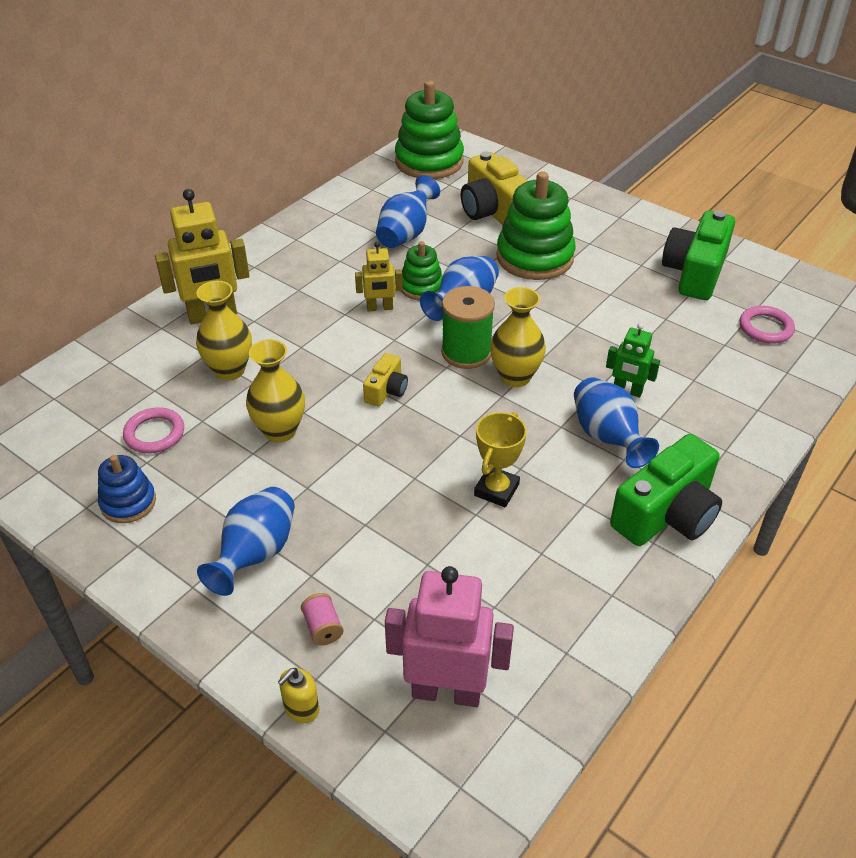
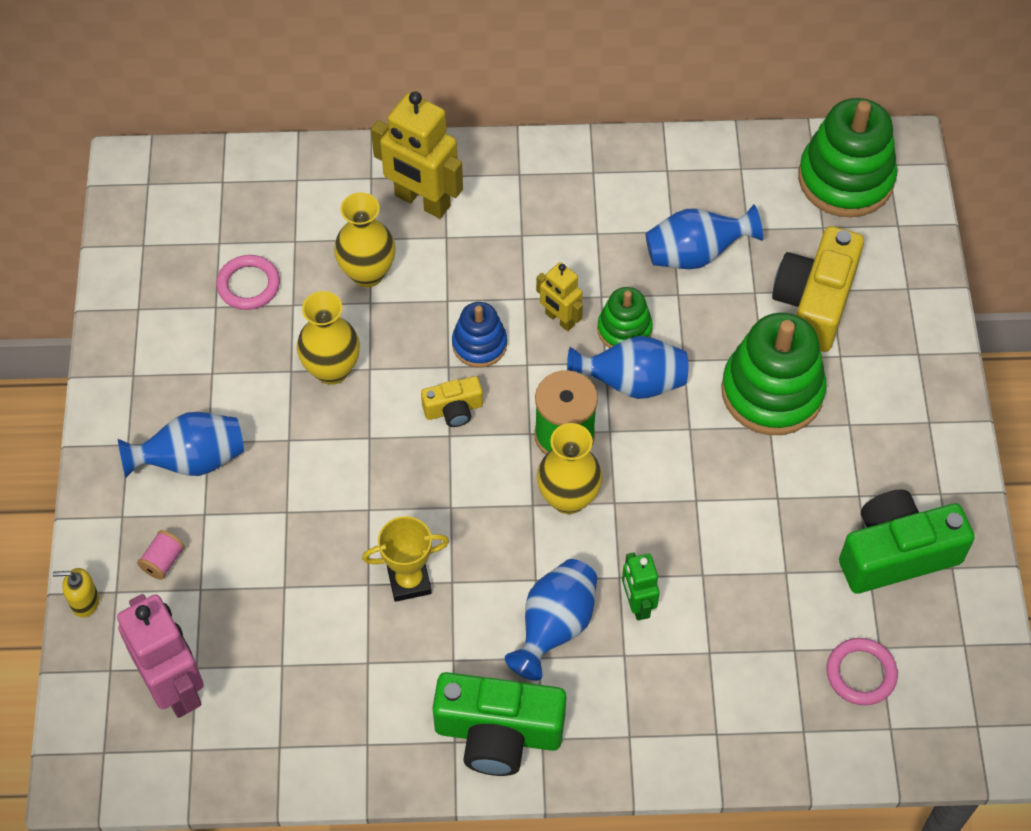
camera: 50 degrees right, 15 degrees up
(128, 502) = (166, 332): blue stacking toy -> blue stacking toy (479, 344)

